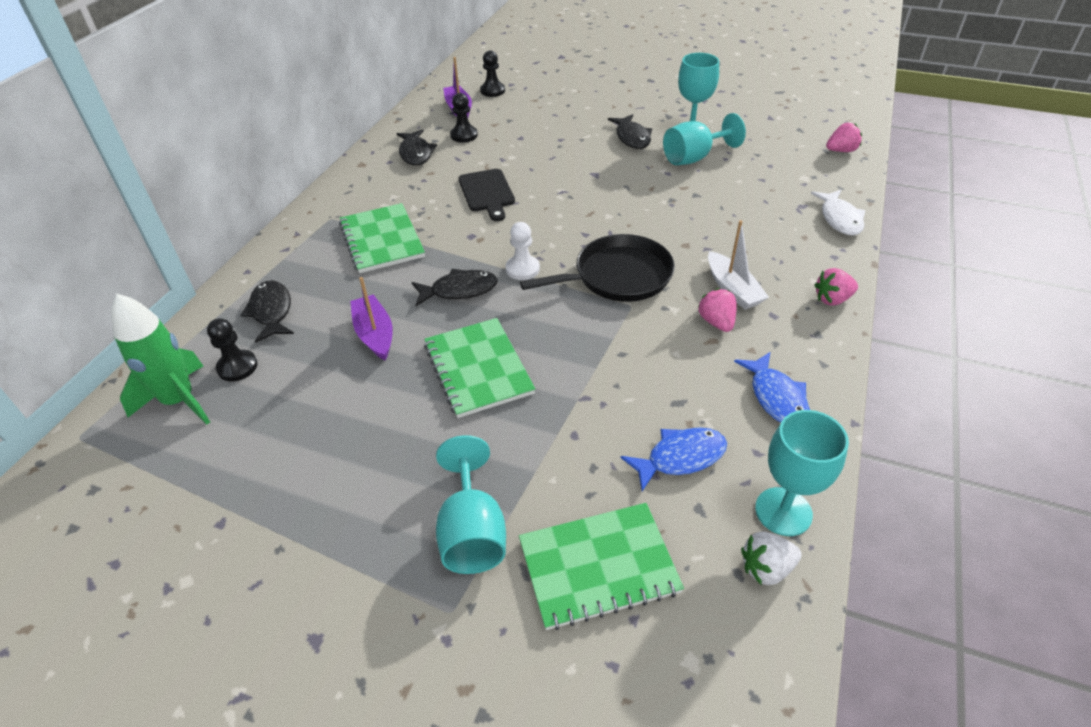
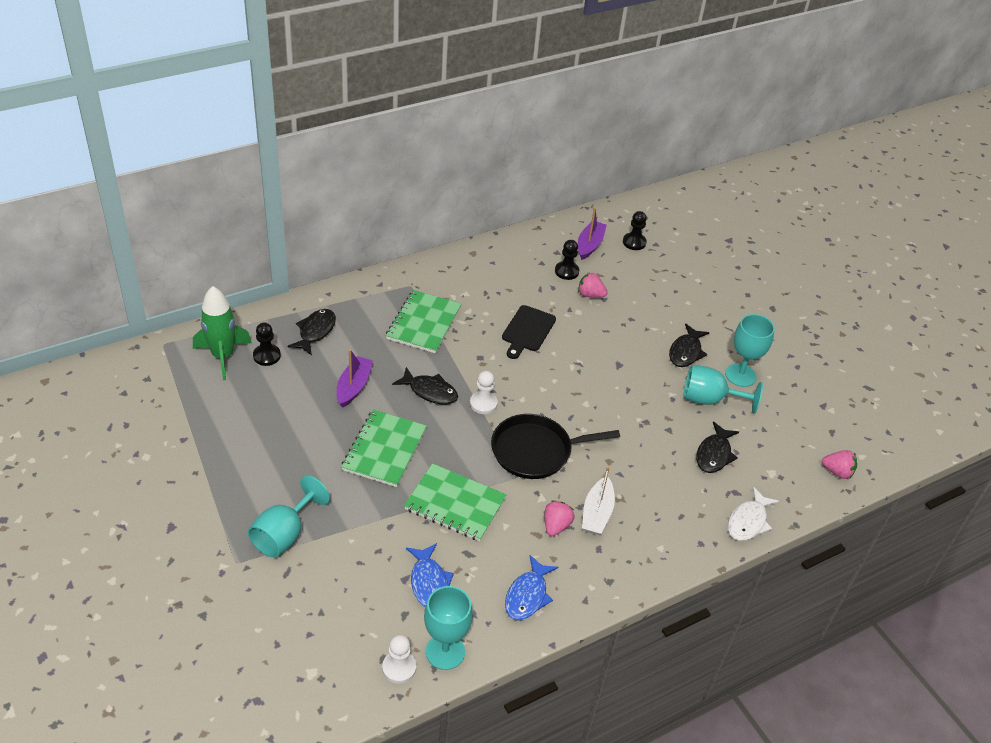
camera: 35 degrees right, 0 degrees up
(416, 153) = (517, 266): black fish -> black fish (714, 454)
(598, 566) = (322, 598): green notebook -> green notebook (455, 504)
(618, 276) = (535, 451): black pan -> black pan turned 150 degrees clockwise
(680, 458) = (429, 582): blue fish -> blue fish turned 60 degrees clockwise
(766, 568) = (399, 668): white strawberry -> white pawn
(832, 299) = (653, 568): pink strawberry -> pink strawberry (590, 295)

